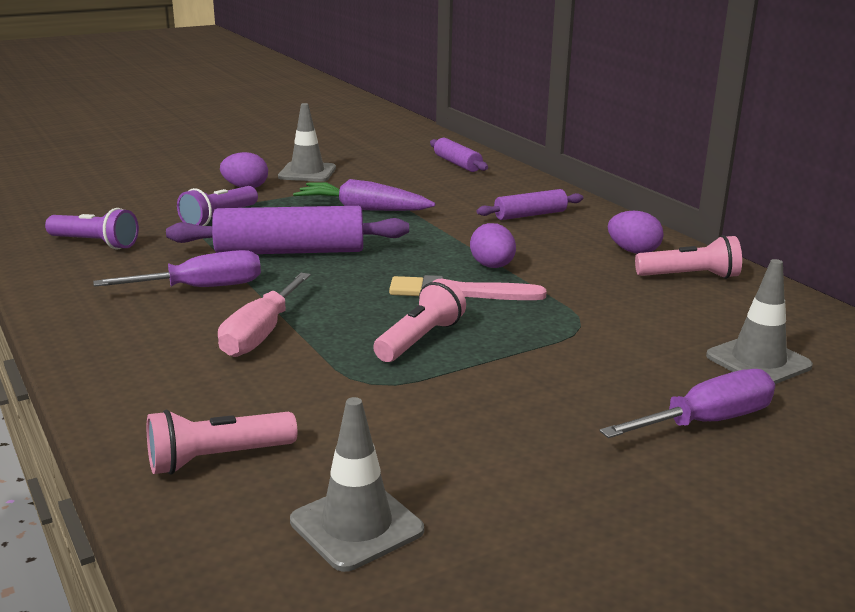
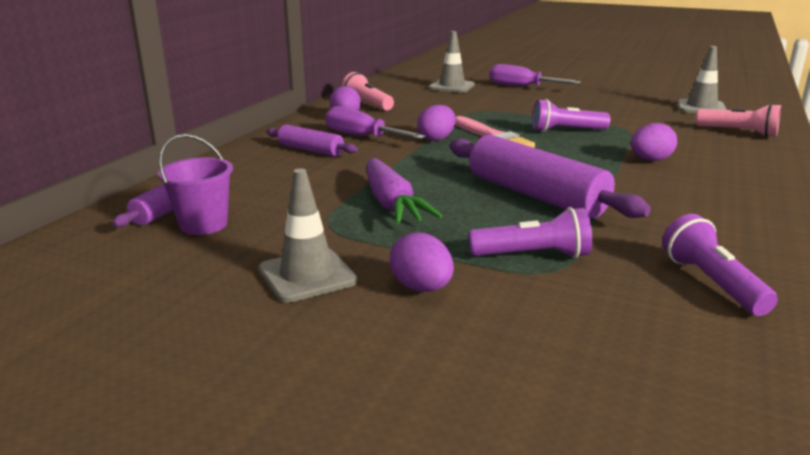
camera: 125 degrees left, 0 degrees up
(201, 288) = (652, 197): purple screwdriver -> purple screwdriver (362, 137)
(260, 334) = (650, 160): pink screwdriver -> purple egg
(417, 166) = (203, 224): none -> purple bucket
(420, 339) = (565, 131): pink flashlight -> purple flashlight

